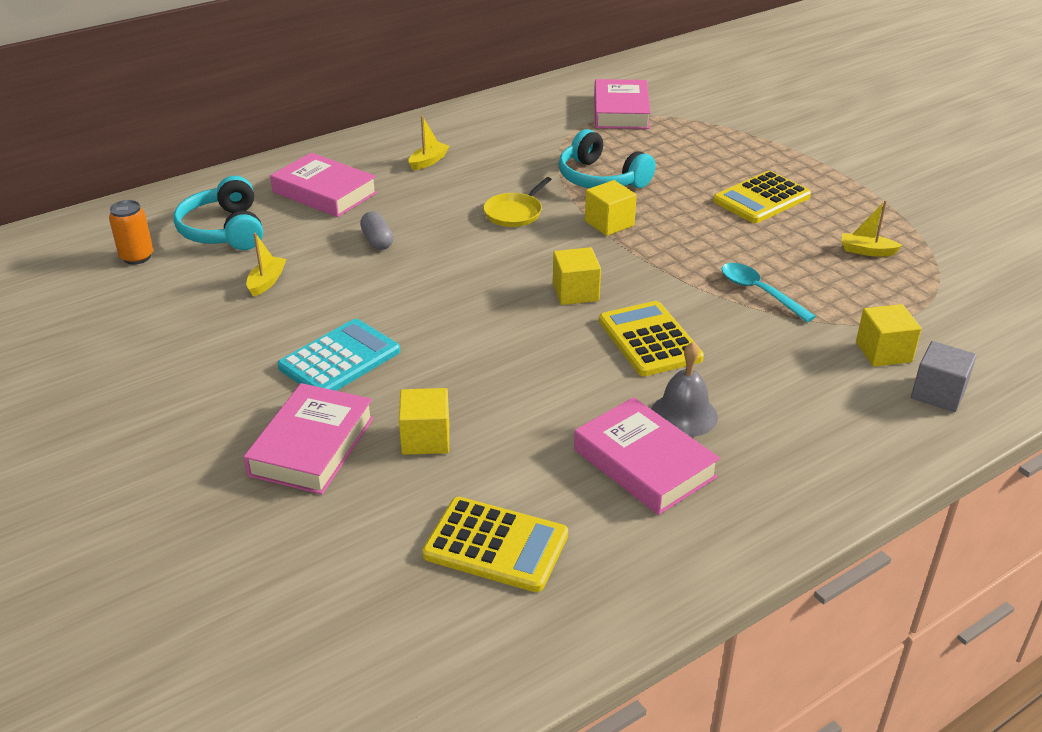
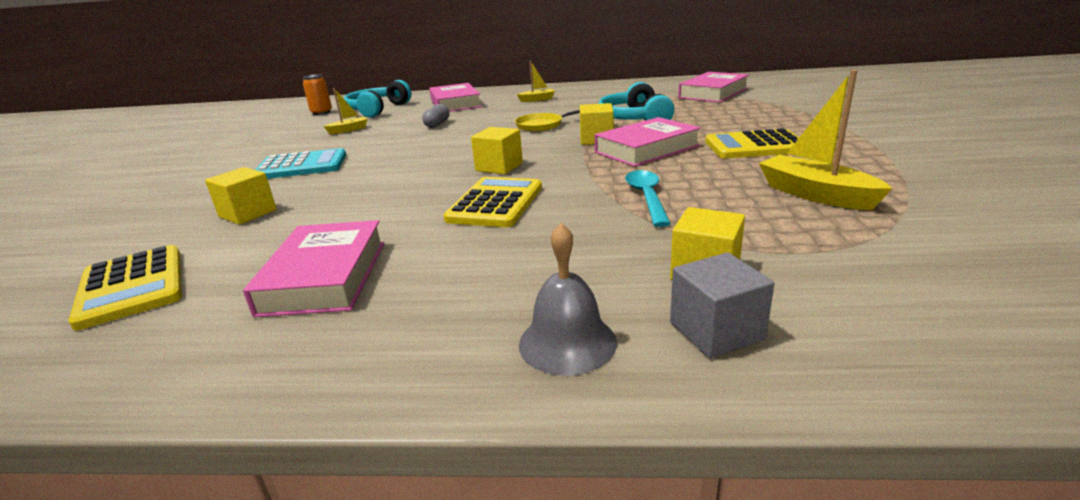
camera: 40 degrees right, 10 degrees down
(312, 446) = (196, 199): pink book -> pink book (646, 149)
(684, 414) = (422, 256): grey bell -> grey bell (567, 342)
(867, 251) = (815, 194): yellow boat -> yellow boat, size x1.76

